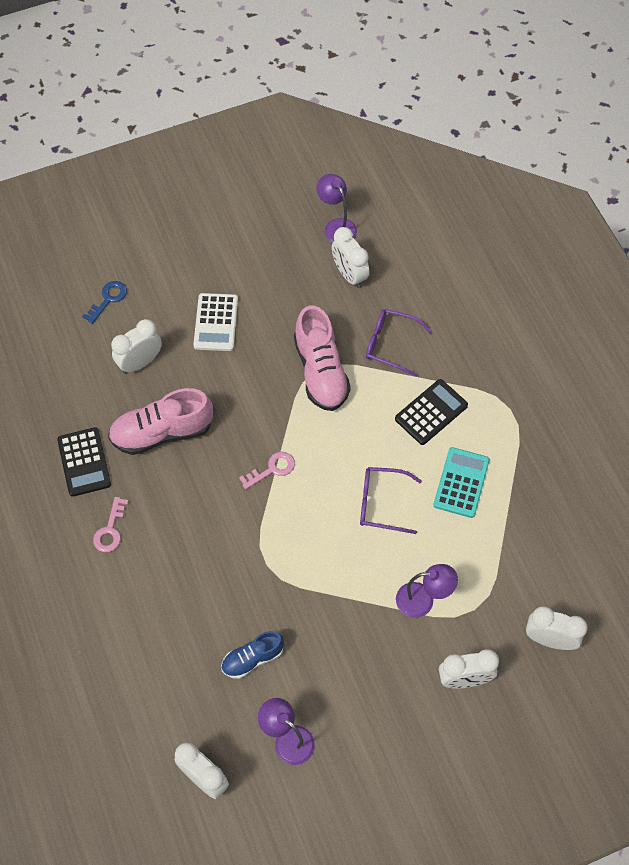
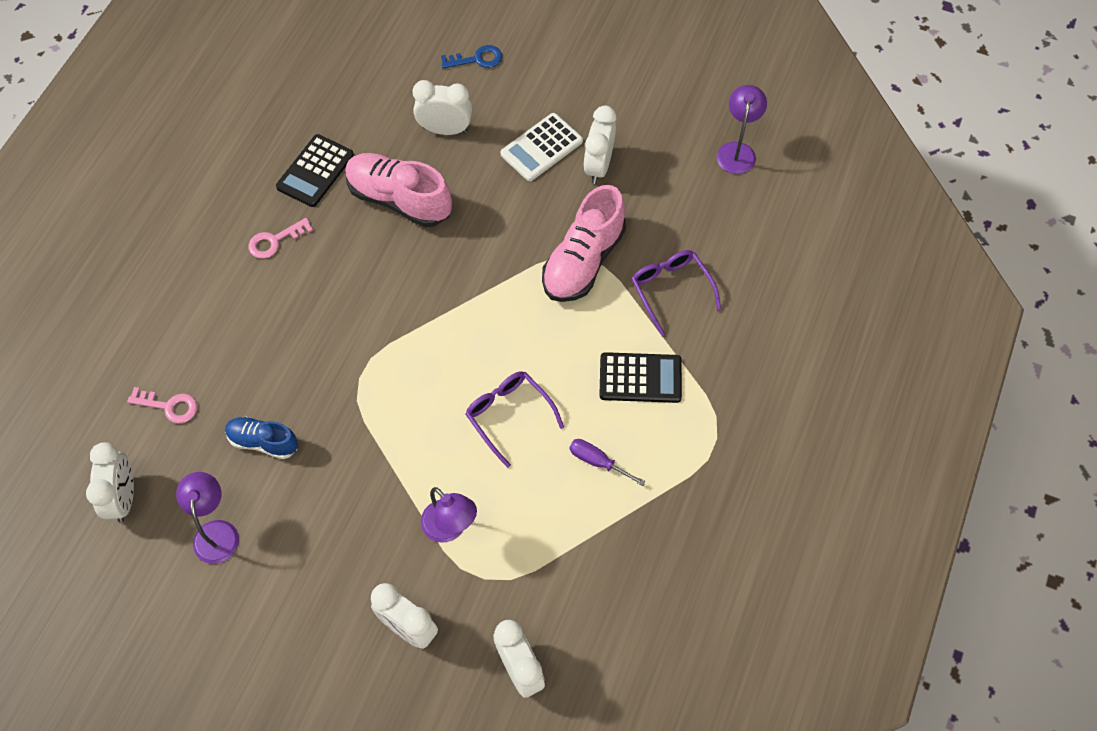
camera: 45 degrees right, 0 degrees up
(272, 469) = (451, 305): pink key -> pink key (169, 406)
(349, 275) = (701, 201): white clock -> white clock (598, 166)
(461, 483) = (597, 461): turquoise calculator -> purple screwdriver

